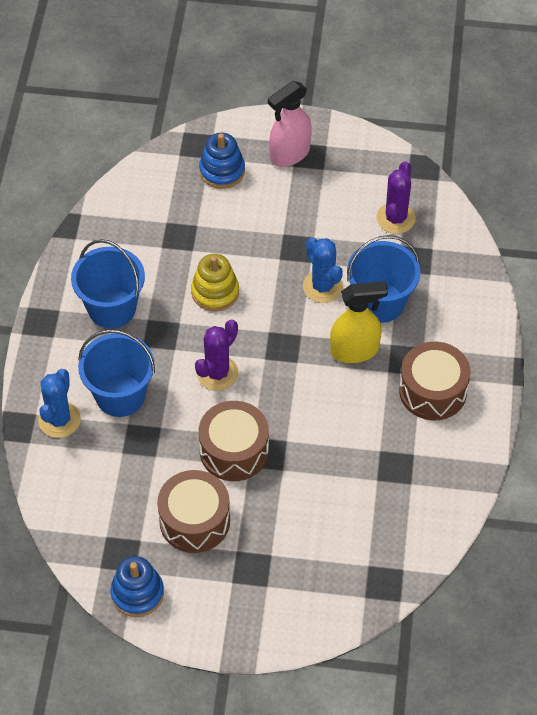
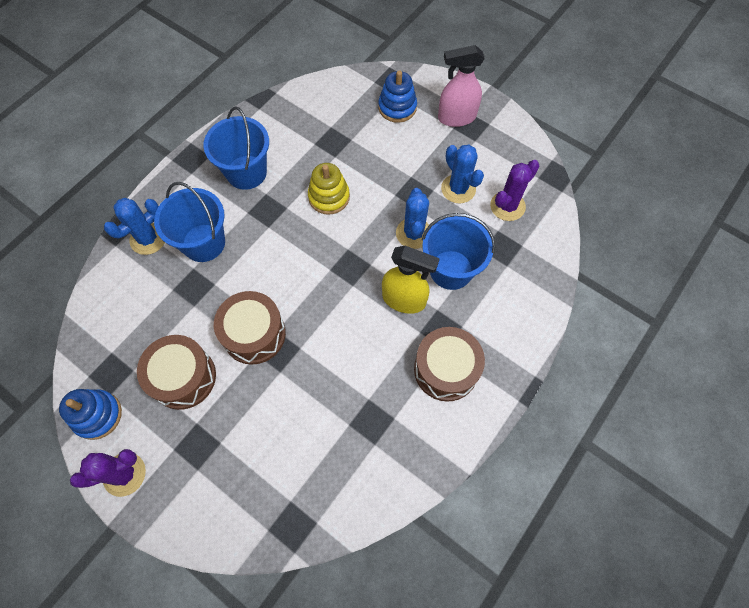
camera: 30 degrees right, 10 degrees up
(217, 373) = (286, 262): purple cactus -> purple cactus (124, 474)
(338, 224) = (458, 189): none -> blue cactus

